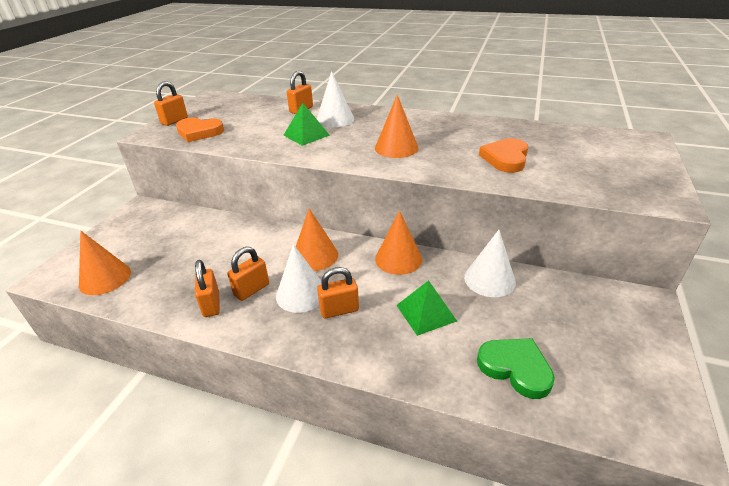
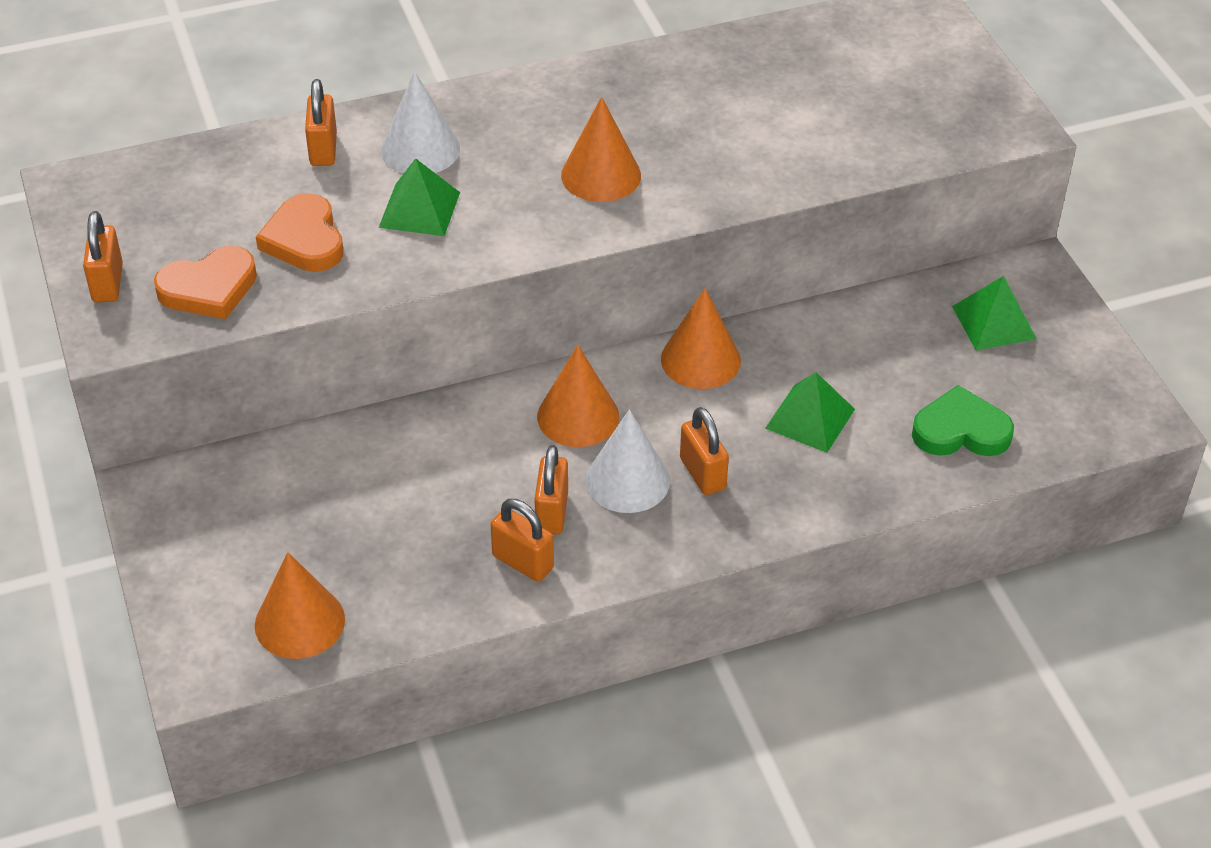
camera: 40 degrees left, 10 degrees up
(339, 310) = (702, 473): orange padlock -> orange padlock turned 60 degrees counterclockwise
(489, 279) = (844, 330): white cone -> none
(505, 158) = (776, 130): orange heart -> orange heart (304, 239)
(592, 317) = (993, 322): none -> green pyramid

